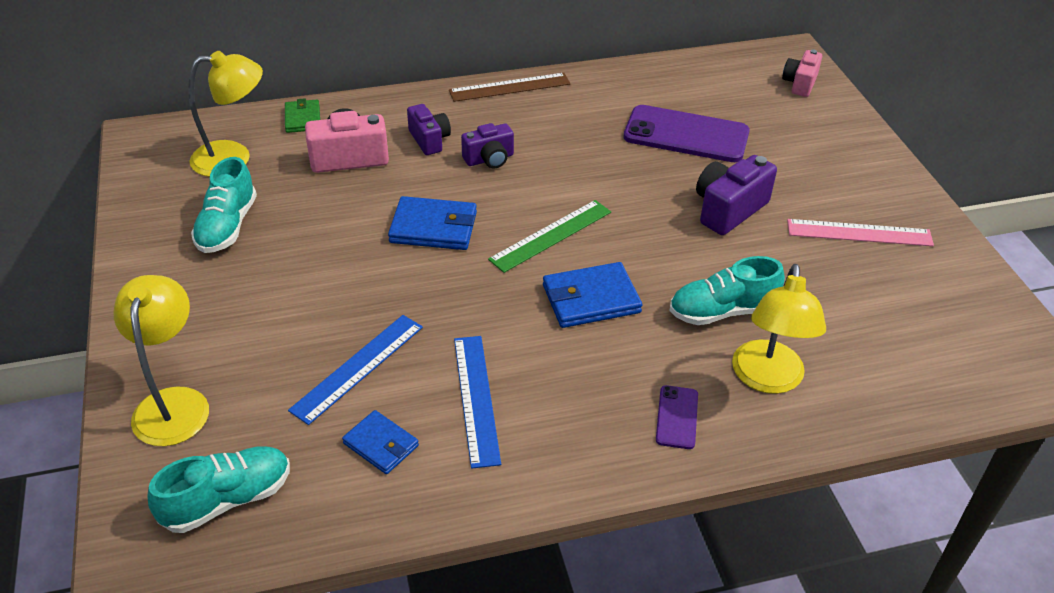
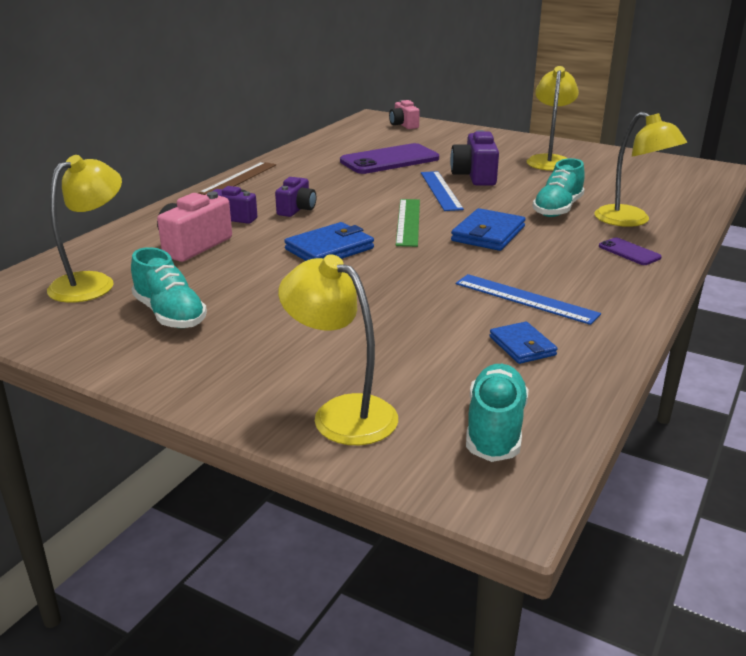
camera: 45 degrees left, 15 degrees down
(302, 119) = (109, 244): green wallet -> none
(358, 367) = (428, 325): blue ruler -> blue ruler (440, 190)
(381, 444) = (522, 346): blue wallet -> blue wallet turned 75 degrees clockwise
(859, 233) = (549, 160): pink ruler -> yellow lamp

